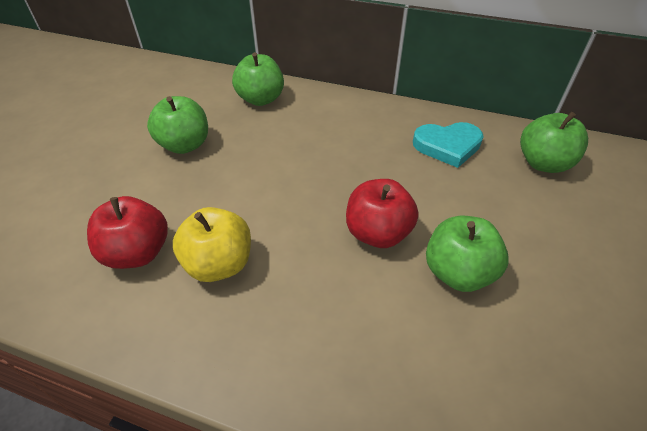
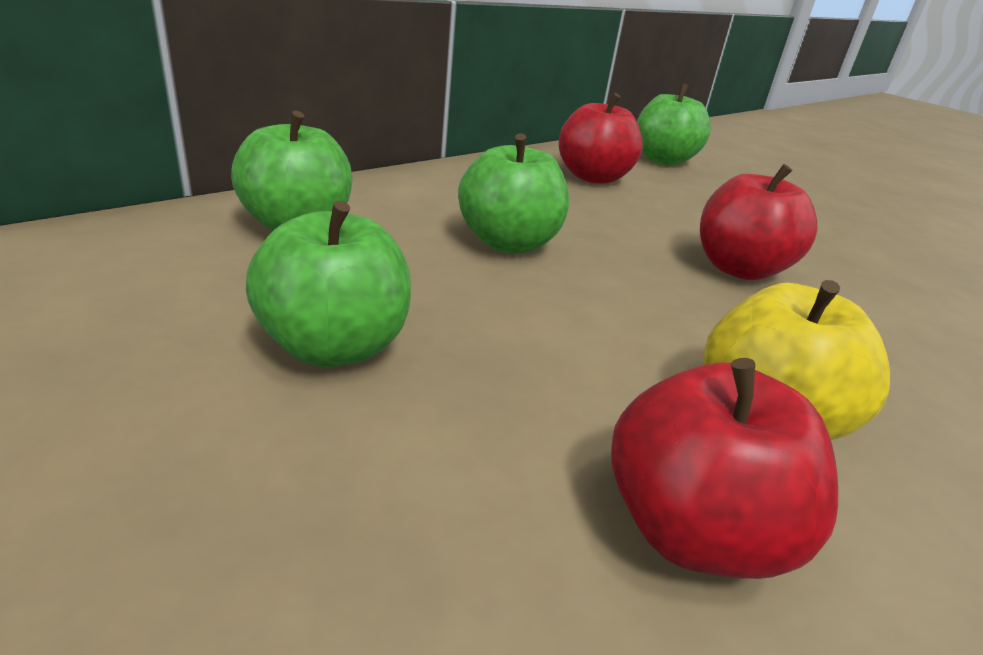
camera: 65 degrees left, 15 degrees down
(447, 146) = (593, 177): turquoise heart -> red apple
(457, 272) = (824, 255): green apple -> green apple (508, 243)

